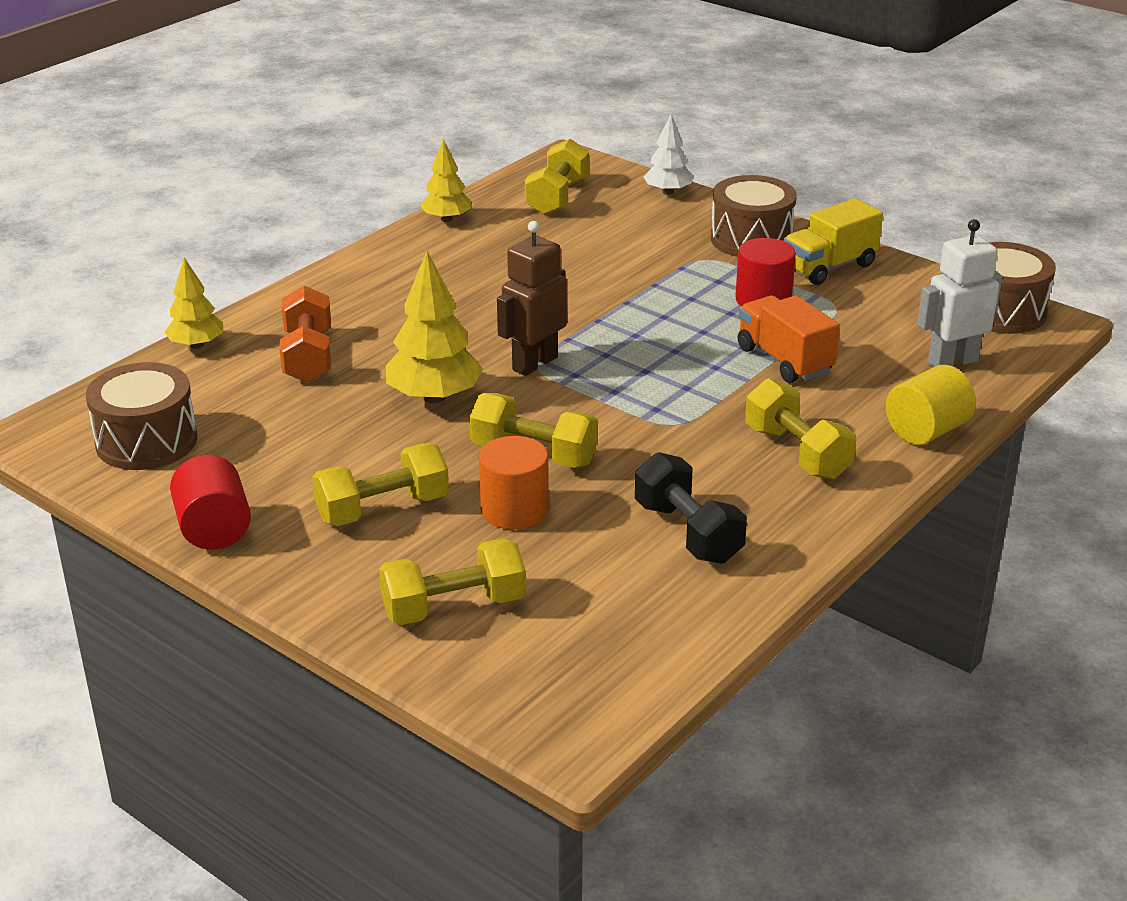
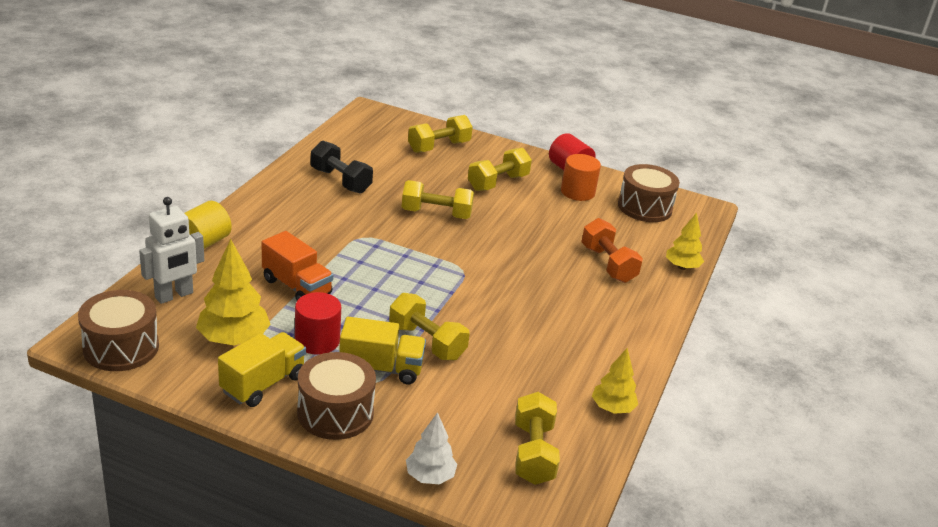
camera: 160 degrees right, 0 degrees up
(434, 397) = (512, 243): yellow tree -> yellow tree (234, 339)
(514, 510) = (432, 186): orange cylinder -> orange cylinder (577, 192)
(534, 363) = (464, 271): brown robot -> none
(691, 269) = (381, 368): none -> yellow truck
(797, 453) = (285, 224): yellow dumbbell -> yellow dumbbell (427, 342)

